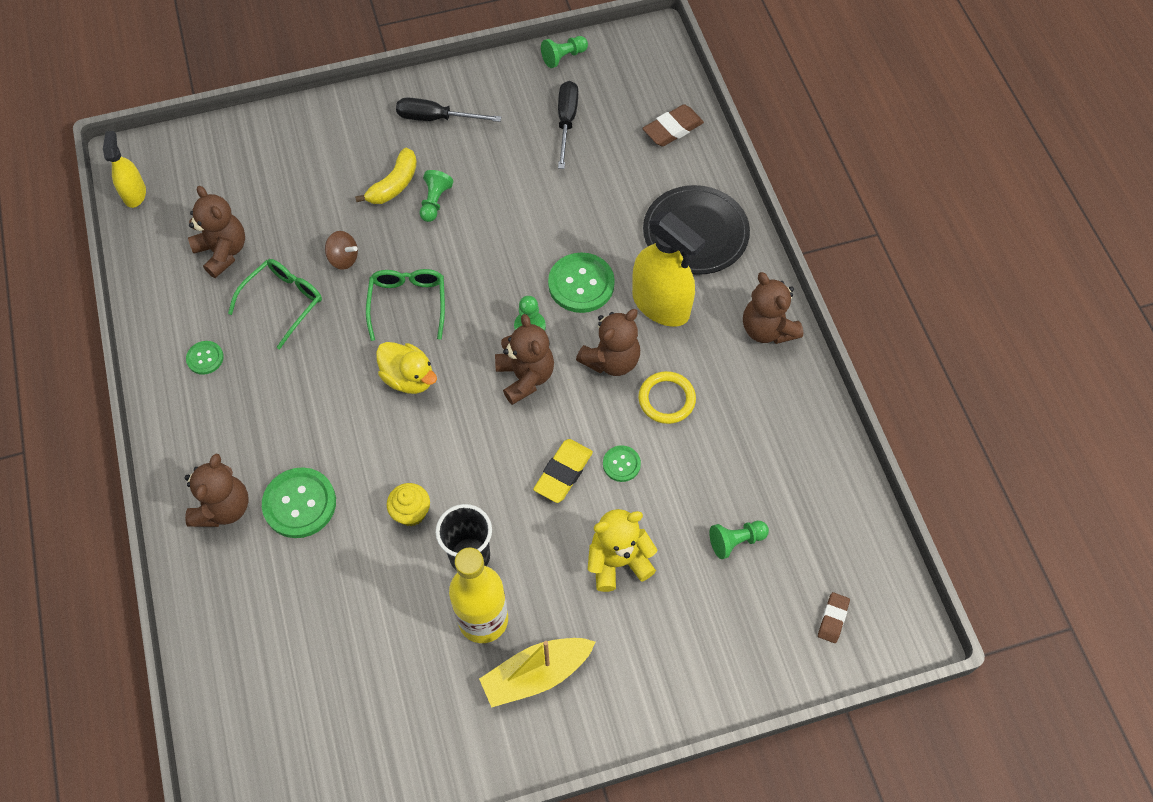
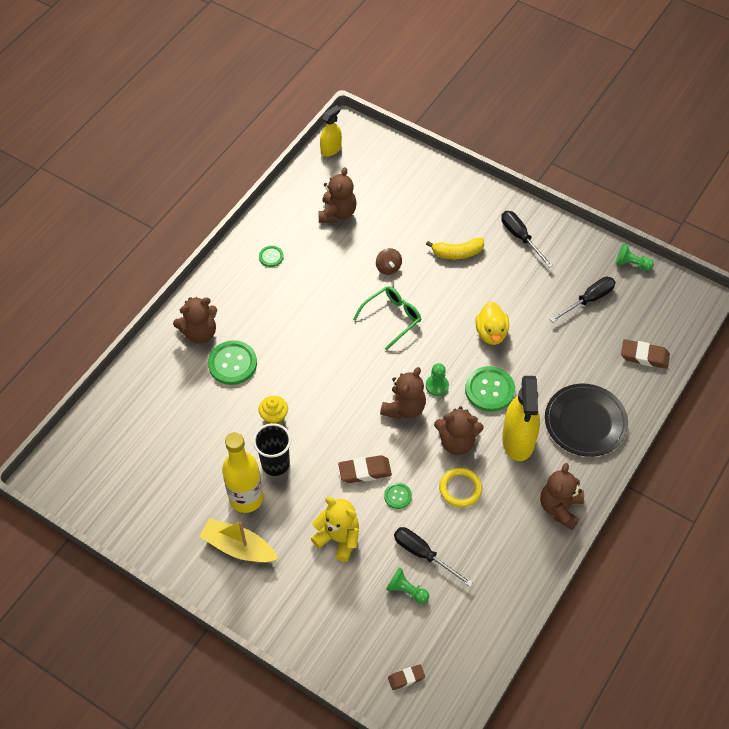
camera: 50 degrees right, 5 degrees down
(284, 301) = (336, 263): green glasses -> none
(409, 378) = (349, 354): yellow duck -> yellow duck (491, 333)
(435, 202) = (467, 280): green pawn -> none
(563, 473) = (365, 471): yellow eraser -> brown eraser
(709, 492) = (423, 554): none -> black screwdriver

